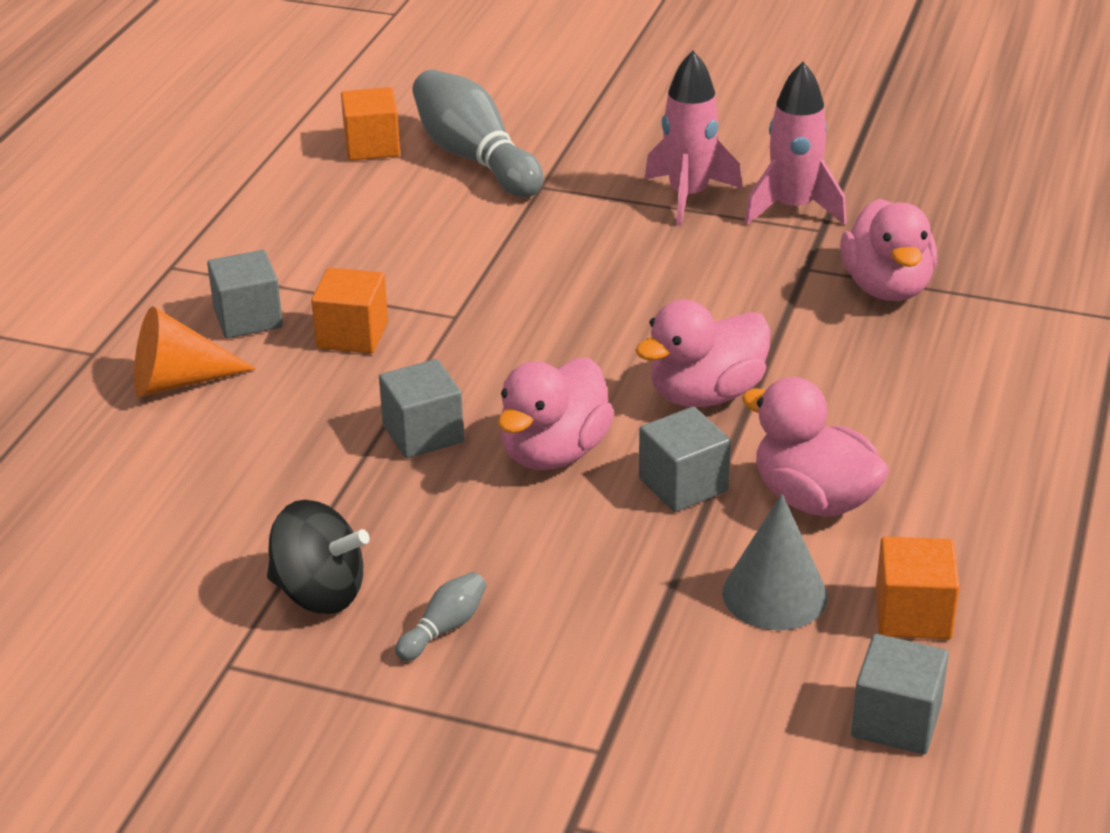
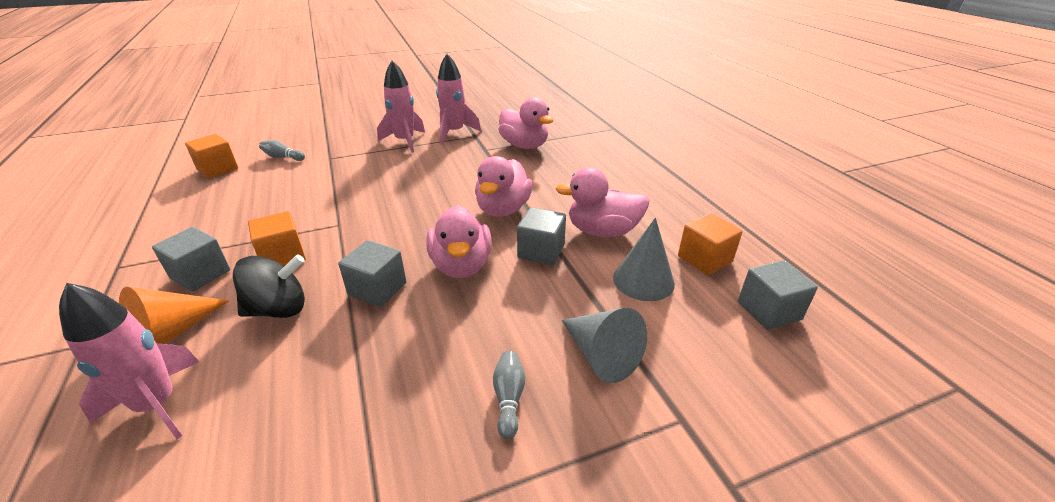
camera: 40 degrees left, 0 degrees up
(125, 453) = (157, 404): none -> pink rocket
(319, 593) = (403, 425): black spinning top -> black spinning top (279, 309)
(474, 158) = (283, 157): grey bowling pin -> grey bowling pin, size x0.44
(596, 645) = (601, 355): none -> grey cone

